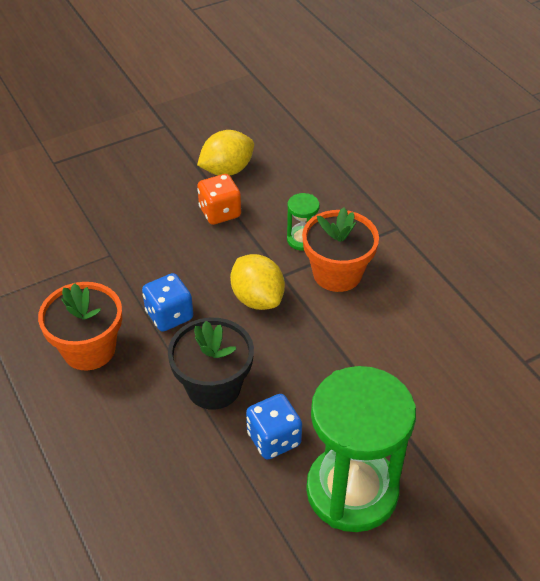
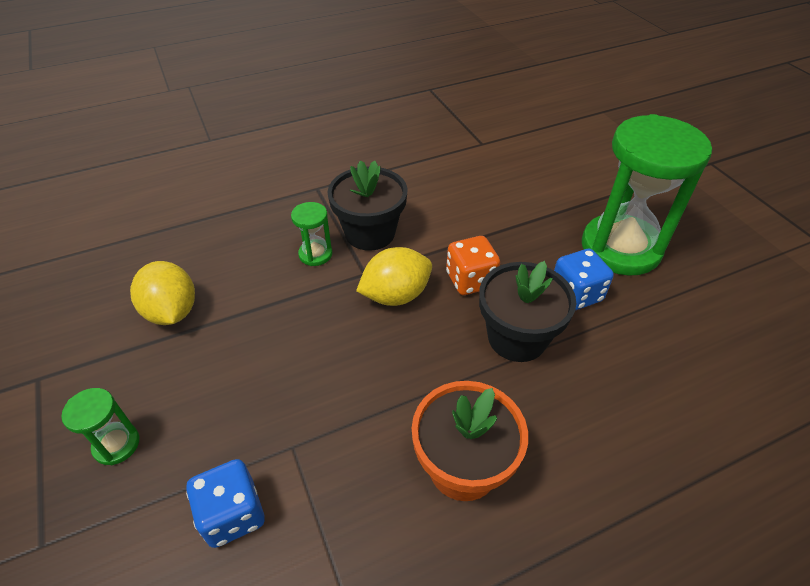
camera: 85 degrees left, 0 degrees up
(115, 173) = (116, 444): none -> green hourglass
(169, 315) = (412, 377): blue dice -> blue dice (233, 514)
(220, 212) = (248, 322): orange dice -> orange dice (470, 280)
(337, 273) = (370, 233): orange flower pot -> black flower pot

